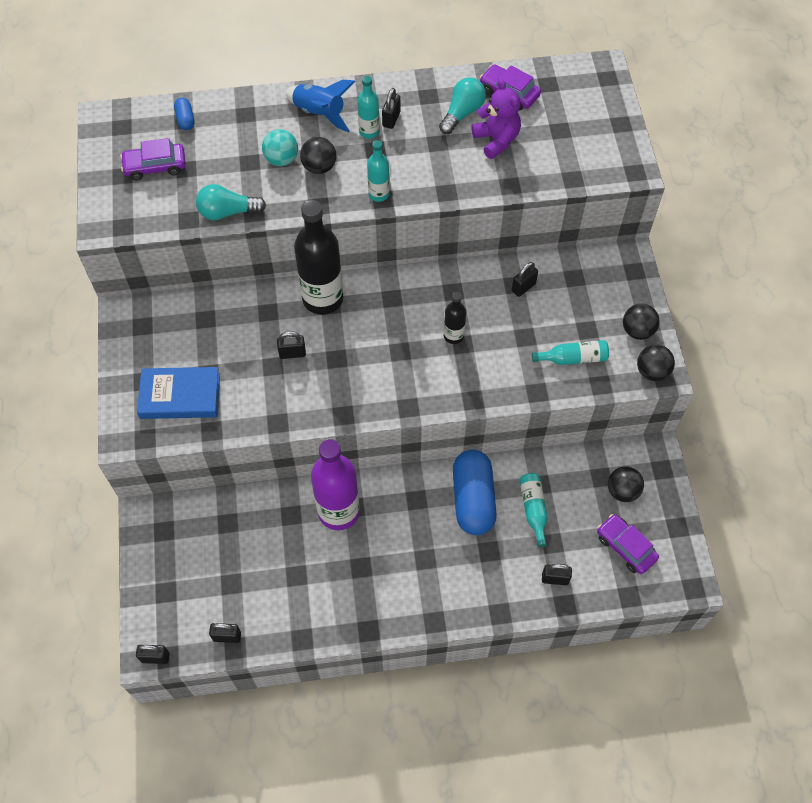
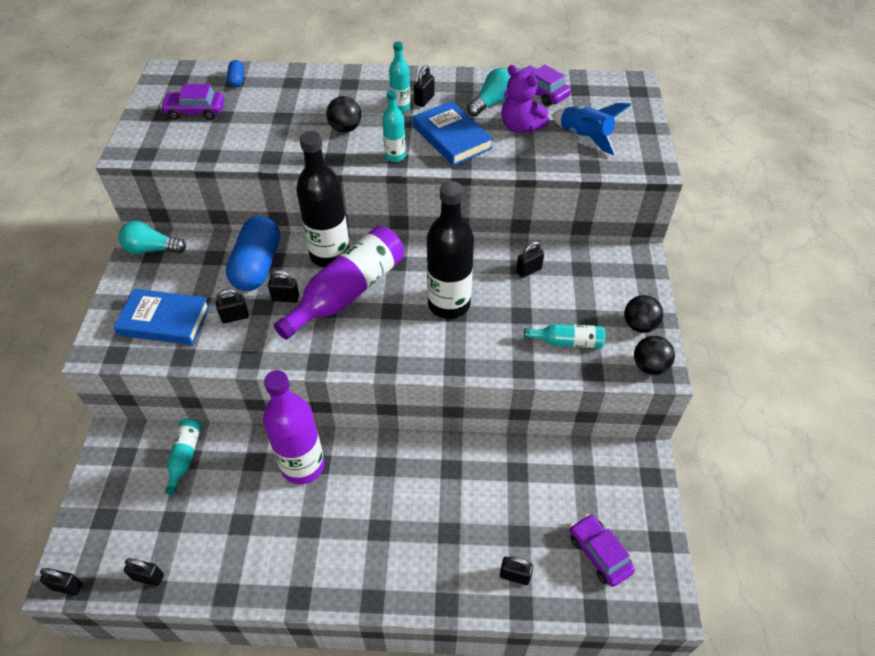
camera: 10 degrees right, 10 degrees down
(227, 212) = (247, 153): turquoise light bulb -> turquoise light bulb (151, 249)
(249, 381) = (235, 317): none -> black padlock
(281, 159) = (312, 119): turquoise ball -> none
(319, 113) = (359, 89): blue rocket -> blue rocket (585, 137)
(352, 338) = (348, 292): none -> purple bottle
(430, 163) = (451, 137): none -> blue book
(453, 336) = (449, 304): black bottle -> black bottle, size x2.03
(473, 499) = (443, 475): blue capsule -> blue capsule (257, 266)
(496, 140) = (520, 126): purple teddy bear -> purple teddy bear turned 150 degrees clockwise
(533, 509) = (505, 496): turquoise bottle -> turquoise bottle (185, 457)
(622, 491) = (604, 492): black ball -> none

